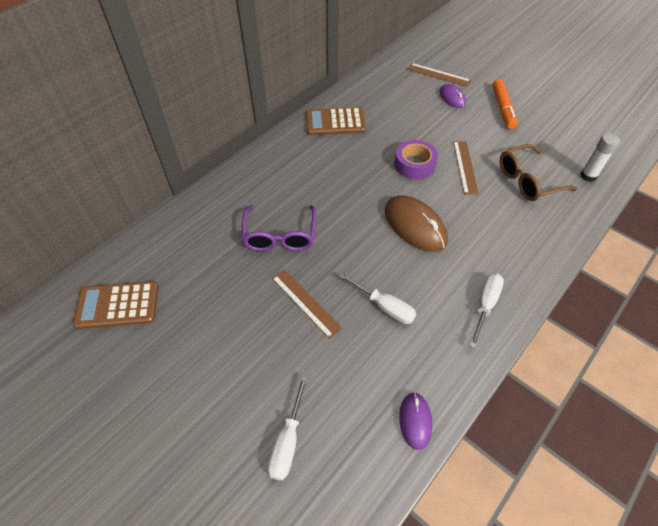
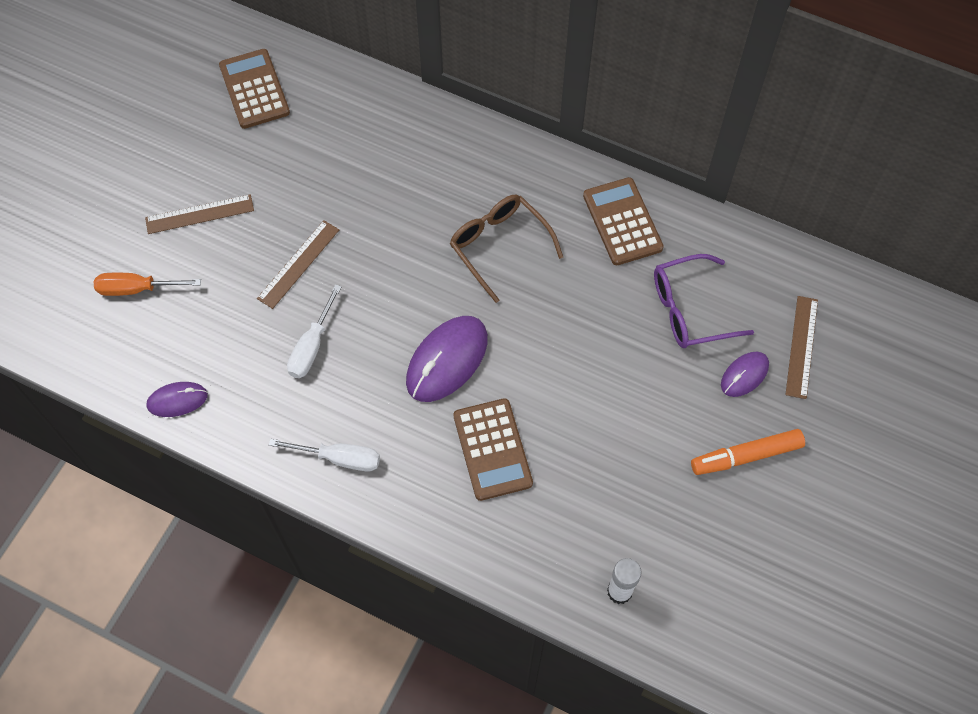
camera: 75 degrees right, 10 degrees up
(280, 236) = (388, 211): purple glasses -> purple glasses (689, 310)
(288, 441) = (137, 289): white screwdriver -> orange screwdriver
(414, 165) = (565, 342): purple tape -> none
(415, 226) = (447, 360): brown mouse -> purple mouse
(465, 167) = (583, 411): brown ruler -> brown ruler (199, 214)
(487, 215) = (492, 449): none -> brown calculator
(528, 180) = (581, 501): brown glasses -> brown glasses (499, 246)

